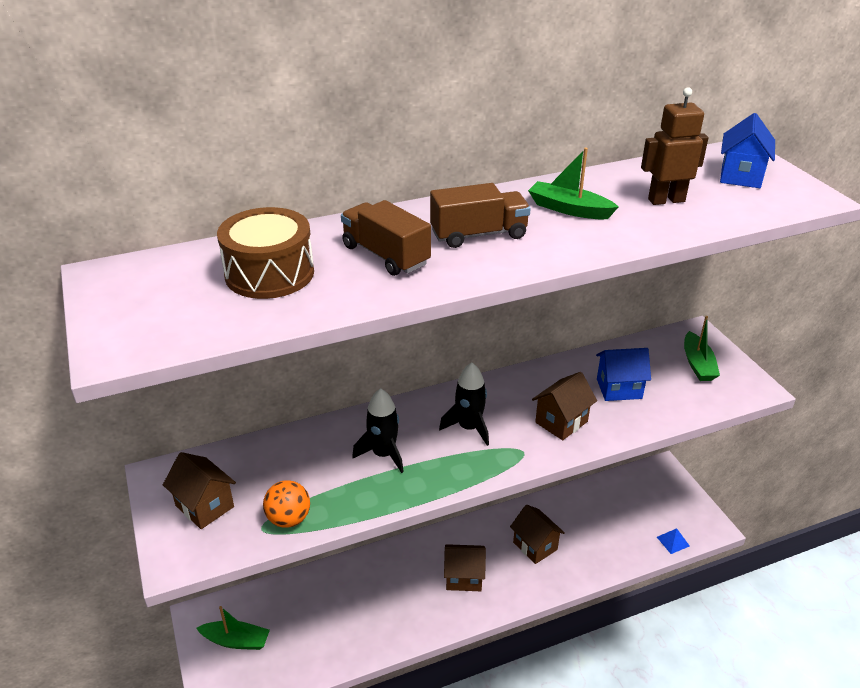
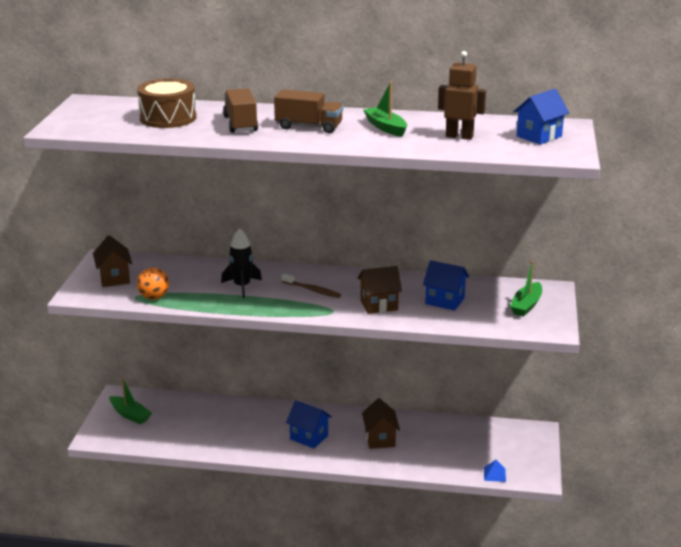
camera: 30 degrees right, 10 degrees down
(463, 577) = (309, 437): brown house -> blue house
(469, 427) = (312, 290): black rocket -> brown toothbrush

